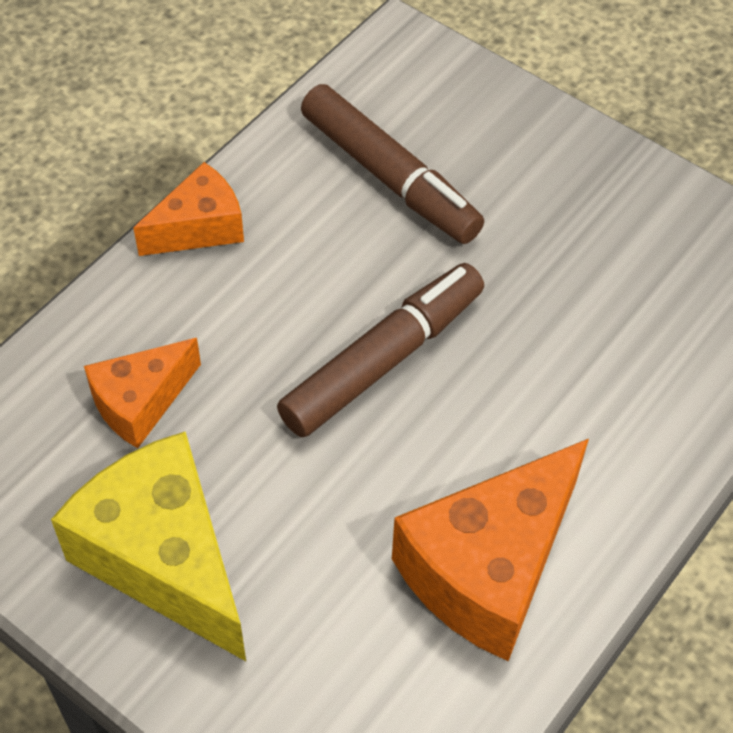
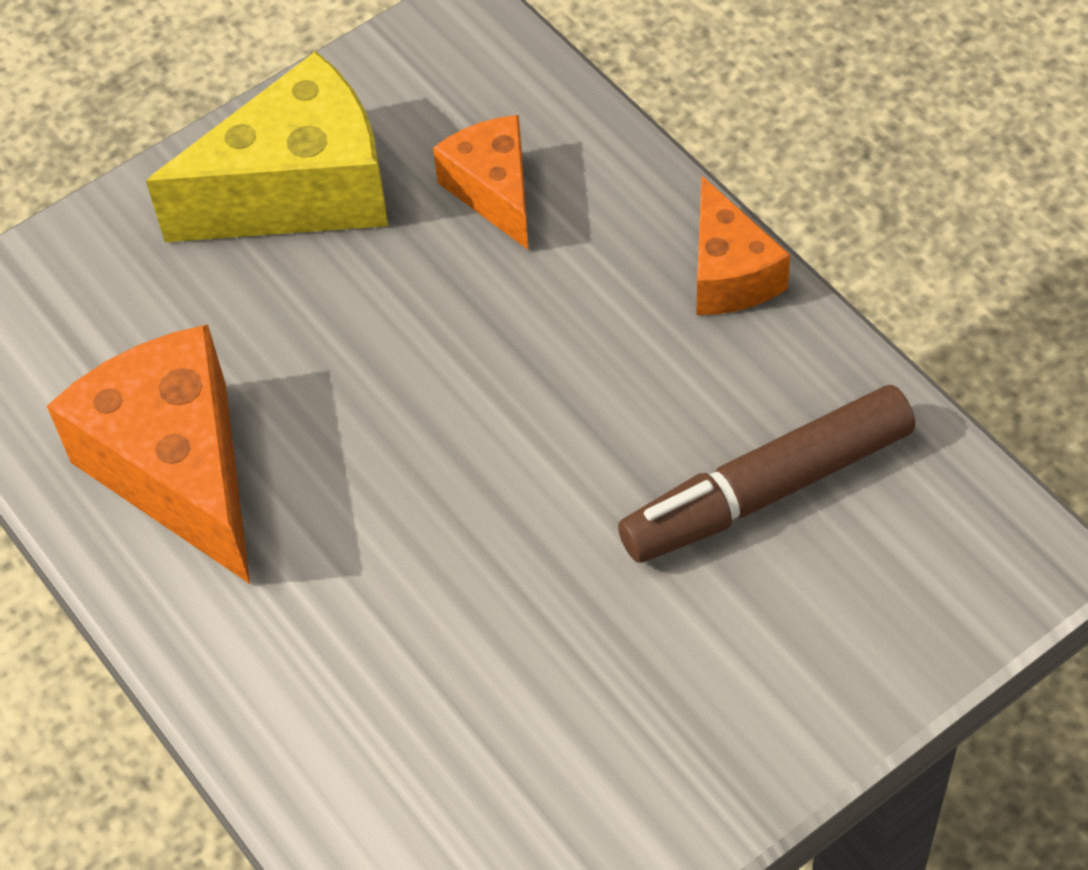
camera: 110 degrees right, 0 degrees up
(383, 360) = (479, 425): brown marker -> none

